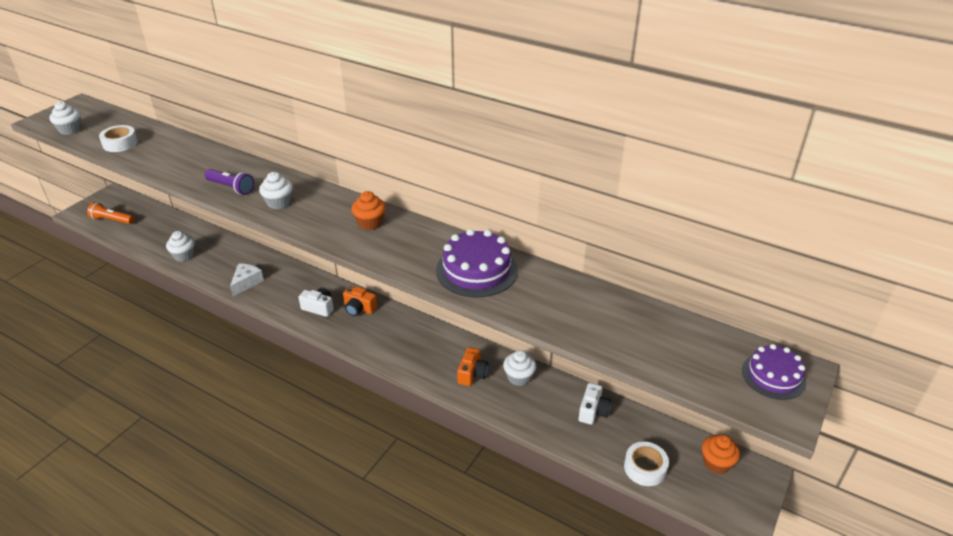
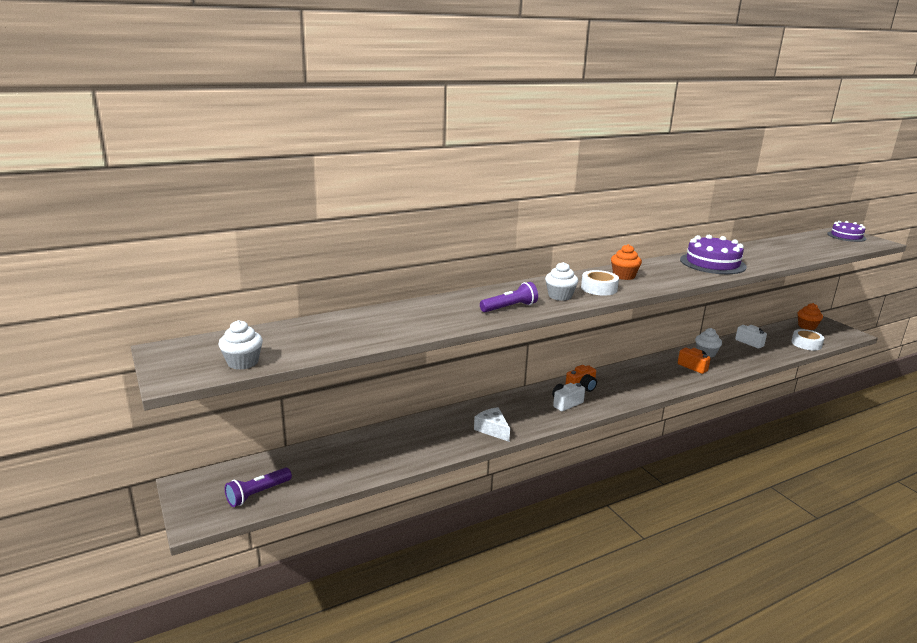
camera: 60 degrees left, 15 degrees down
(112, 220) = (257, 494): orange flashlight -> purple flashlight
(120, 143) = (333, 340): white tape -> white tape (599, 288)
(184, 255) = (403, 456): white cupcake -> none

